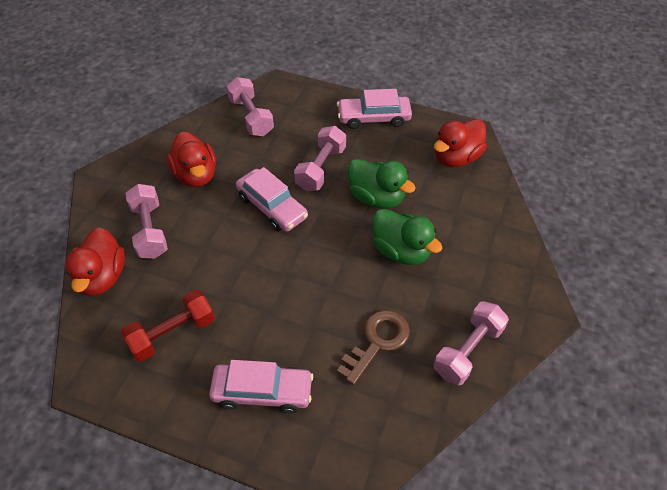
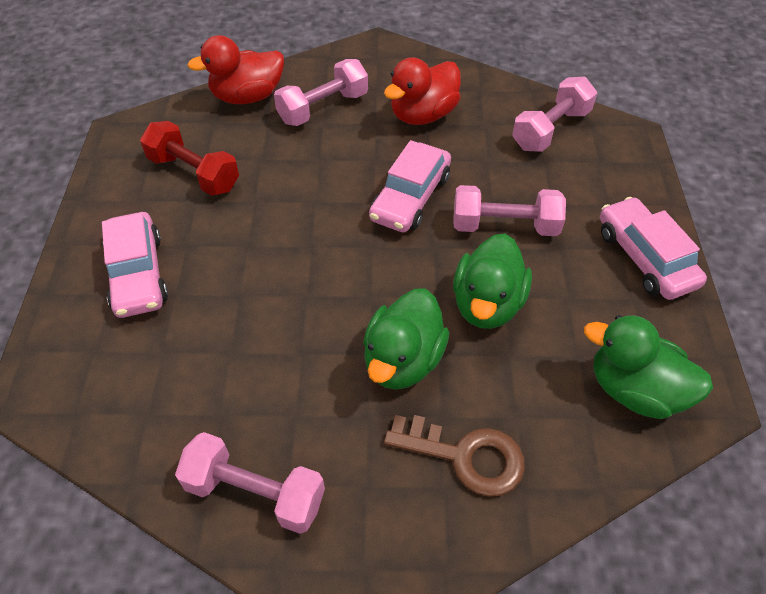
camera: 70 degrees right, 0 degrees up
(377, 342) = (238, 371): brown key -> brown key (465, 456)
(456, 158) = (635, 390): red duck -> green duck

